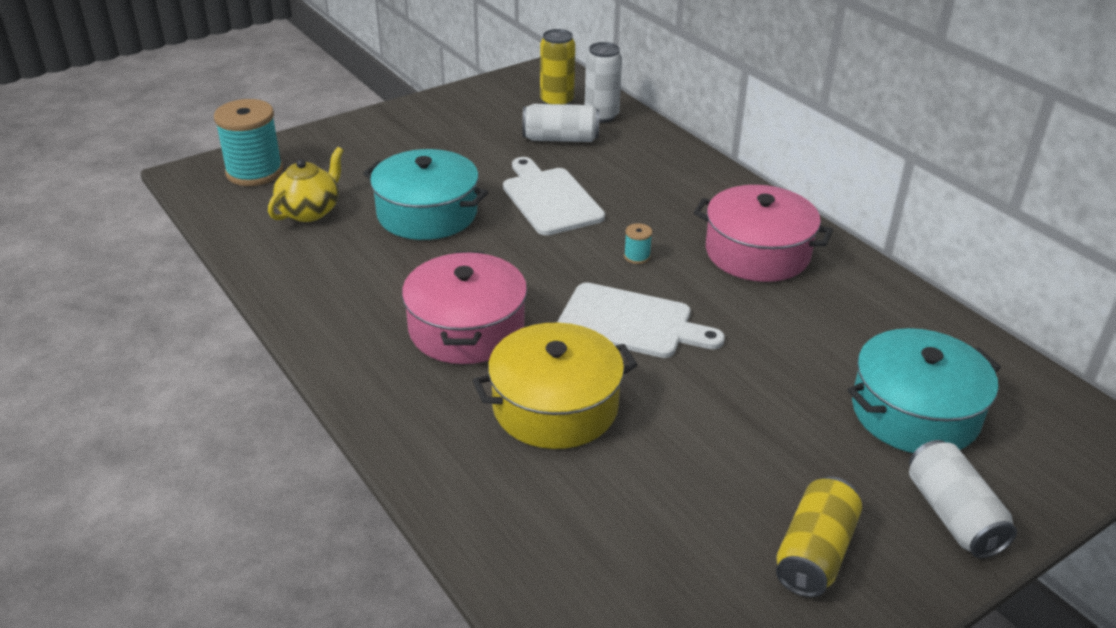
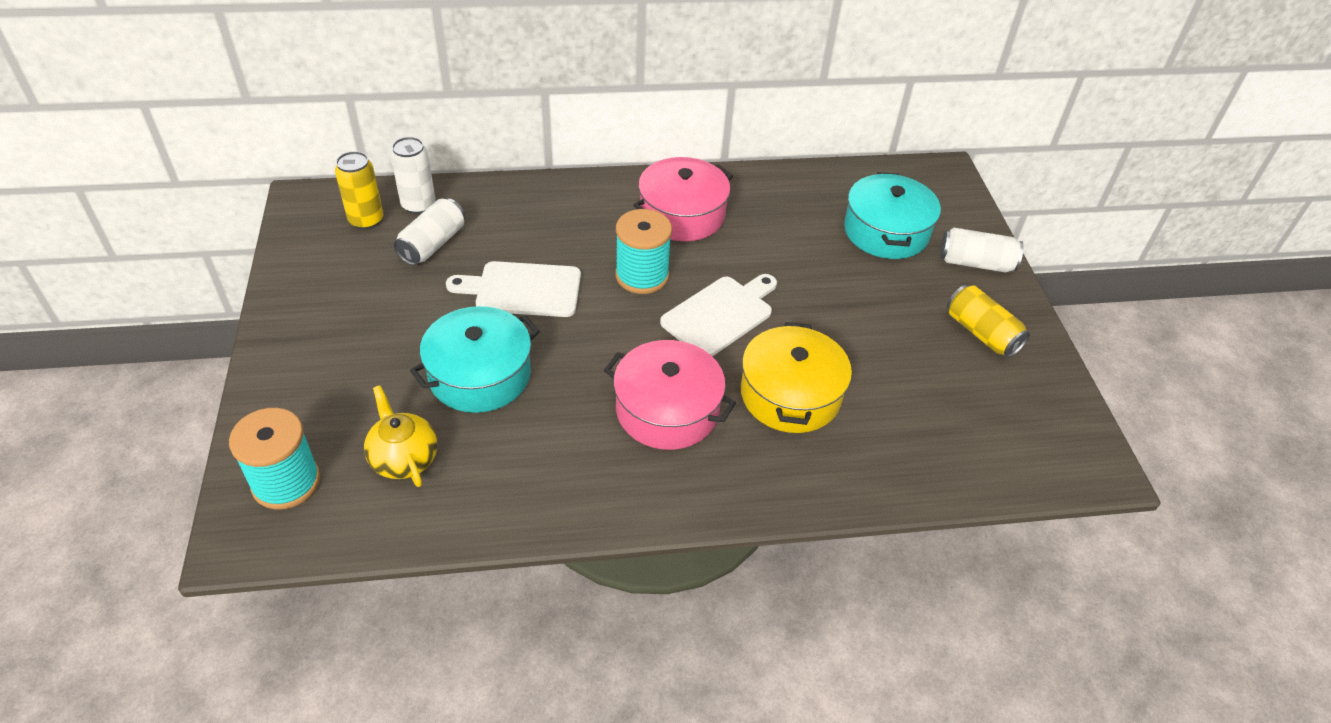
camera: 65 degrees left, 10 degrees up
(637, 256) = (642, 276): turquoise spool -> turquoise spool, size x2.36

